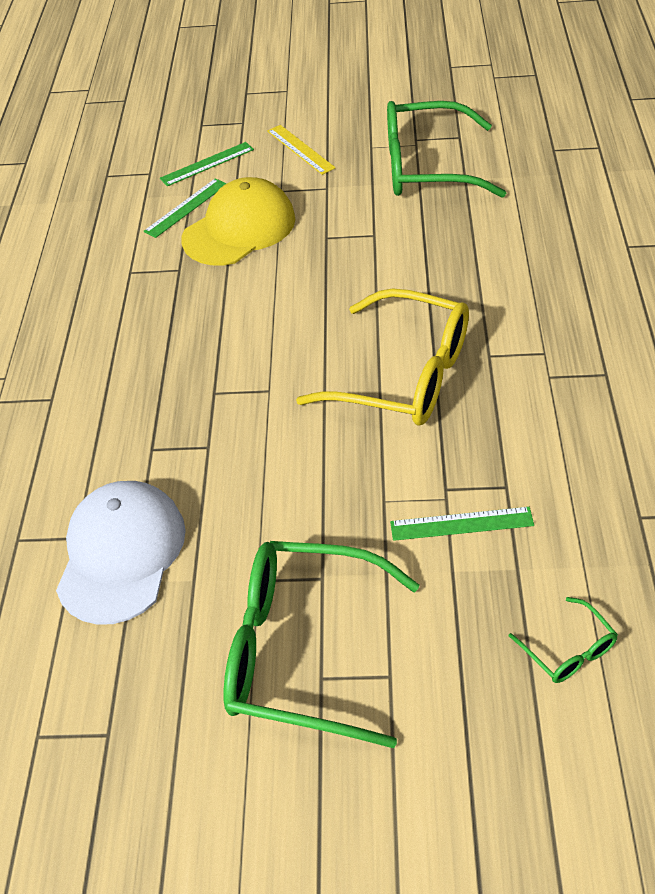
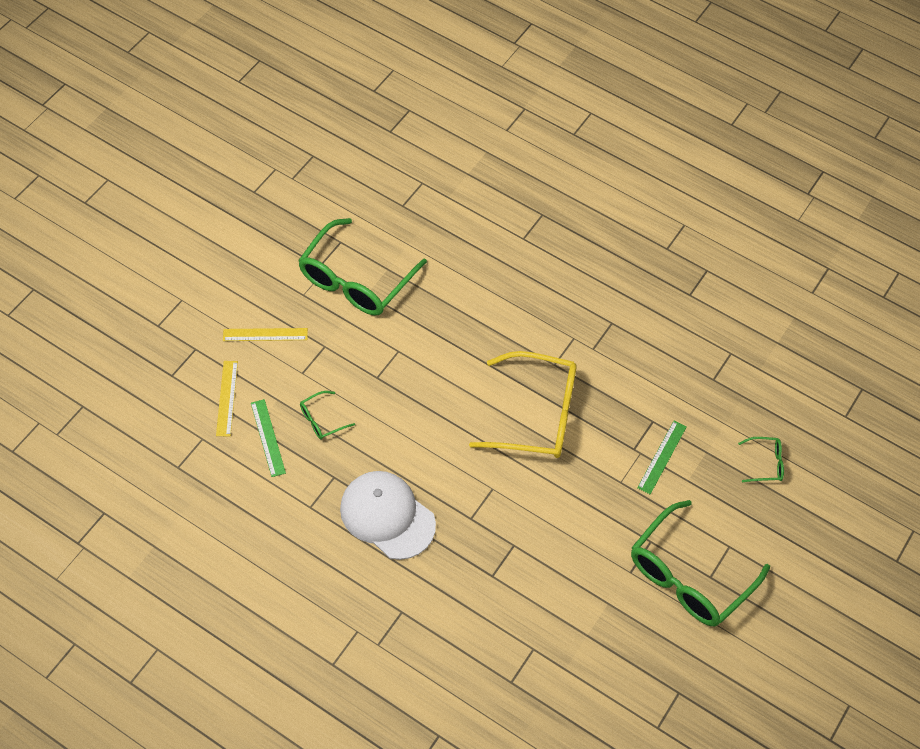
camera: 65 degrees left, 10 degrees up
(121, 554) = (563, 631): white cap -> white cap (387, 516)
(207, 164) = (227, 398): green ruler -> yellow ruler
(239, 229) = (322, 419): yellow cap -> green glasses
(402, 375) = (535, 415): yellow glasses -> yellow glasses turned 45 degrees clockwise

